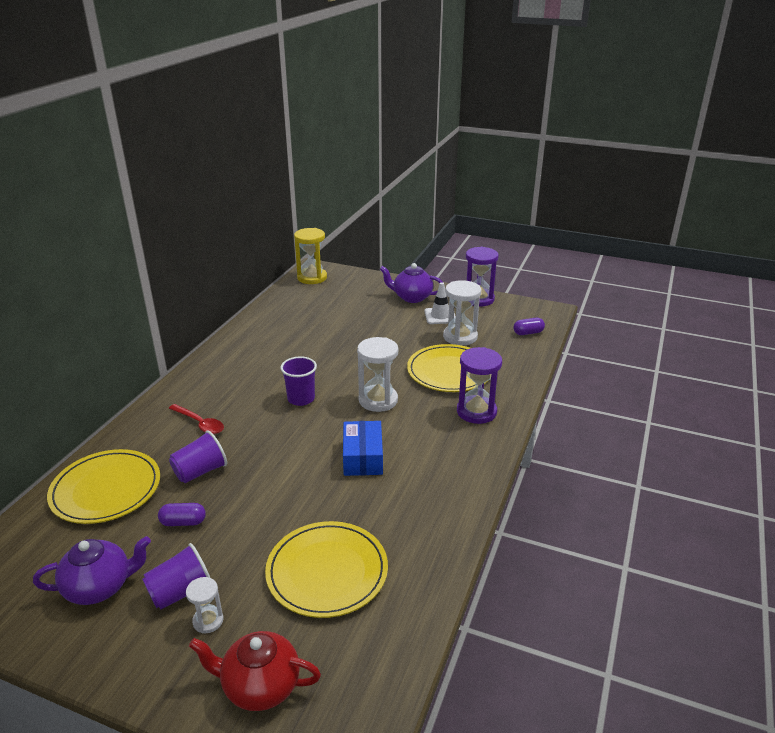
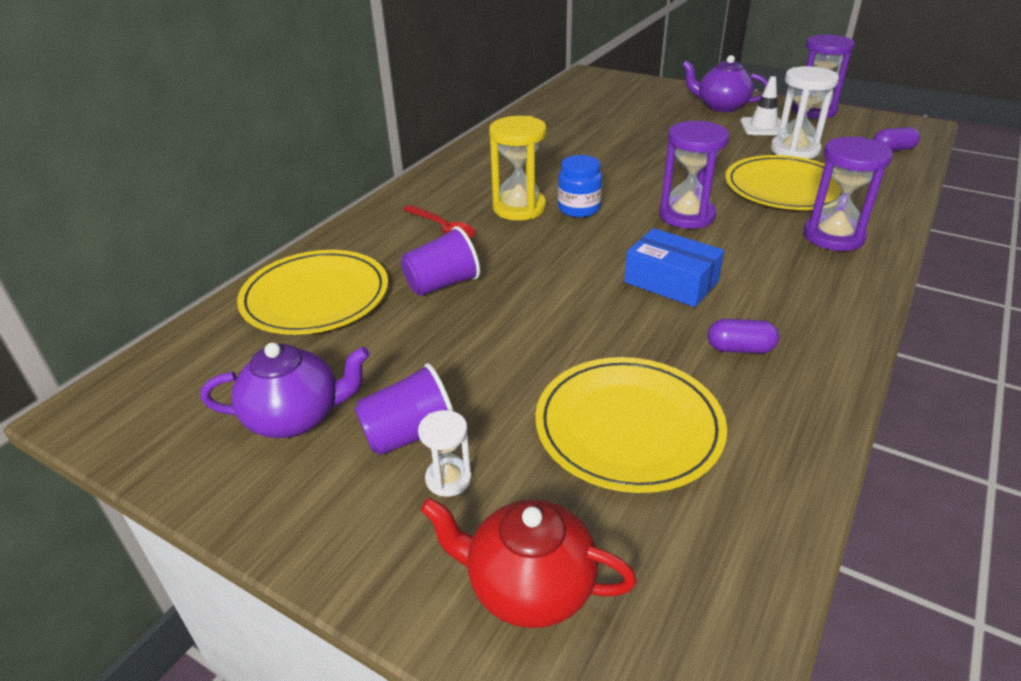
camera: 10 degrees right, 5 degrees up
(183, 522) = (417, 344): purple capsule -> purple capsule (740, 349)
(301, 399) = (579, 209): purple cup -> blue jar
(312, 278) = (587, 83): yellow hourglass -> yellow hourglass (519, 208)
(363, 457) = (671, 282): blue box -> blue box turned 60 degrees counterclockwise
(378, 400) = (686, 216): white hourglass -> purple hourglass

